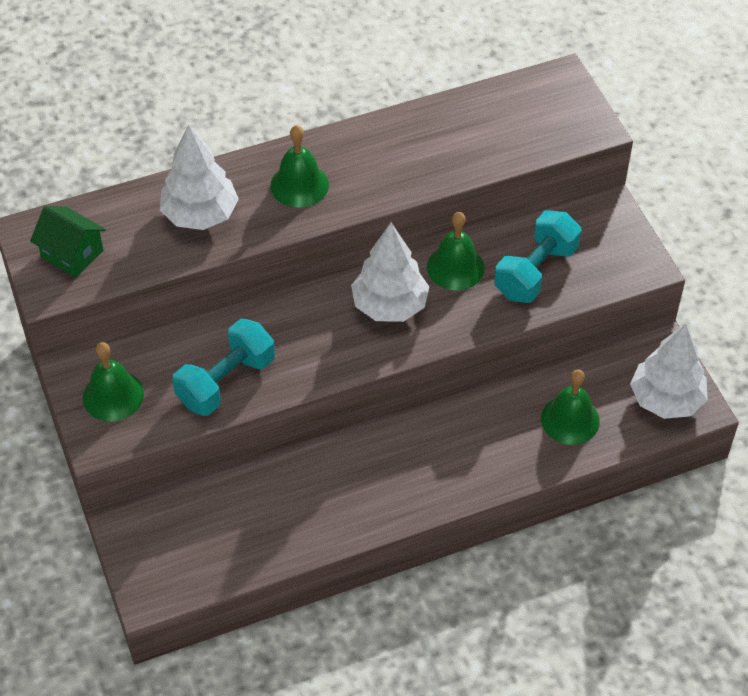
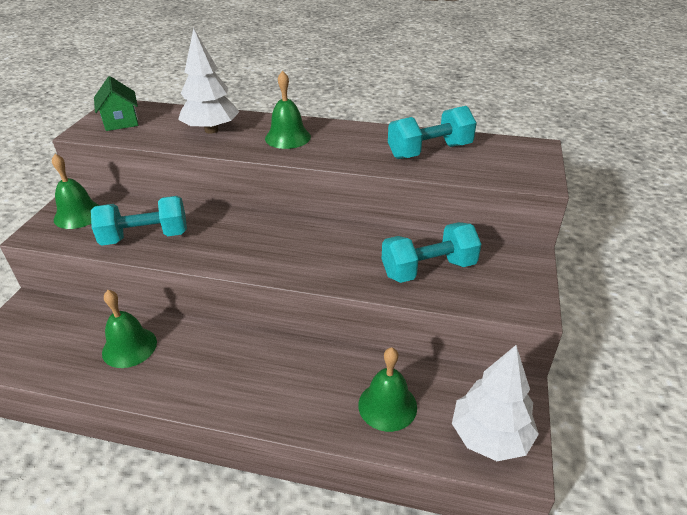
camera: 35 degrees right, 15 degrees down
(390, 305) = (298, 243): white tree -> none
(455, 267) = (369, 241): green bell -> green bell (129, 347)
(465, 135) = (429, 151): none -> turquoise dumbbell

